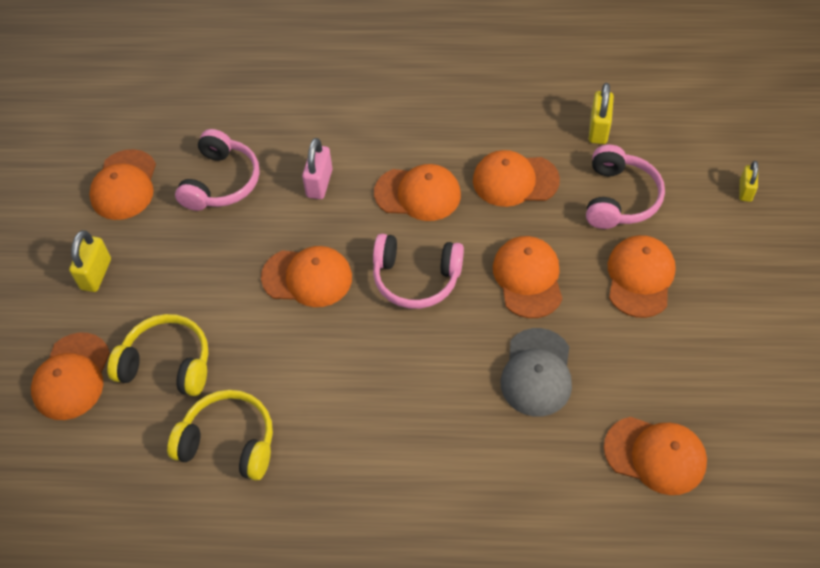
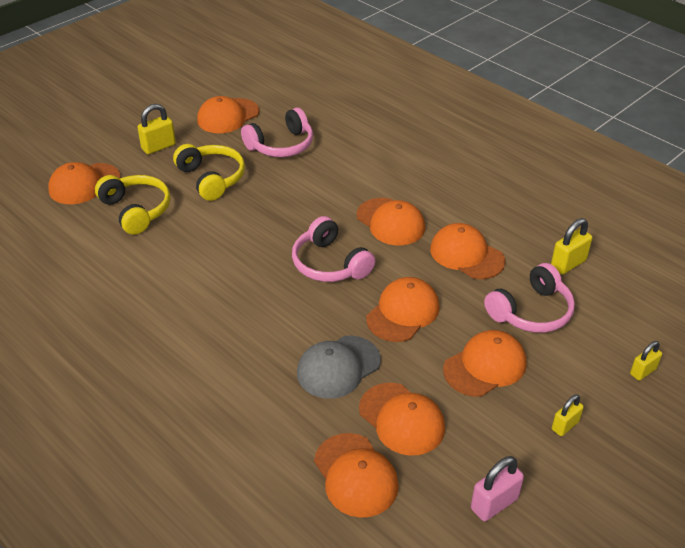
camera: 40 degrees right, 15 degrees down
(228, 442) = (115, 269): yellow headphones -> yellow headphones (211, 178)
(307, 277) = (266, 221): orange cap -> orange cap (401, 419)
(319, 183) = (336, 180): pink padlock -> pink padlock (494, 504)
(744, 283) = (565, 425): none -> yellow padlock

